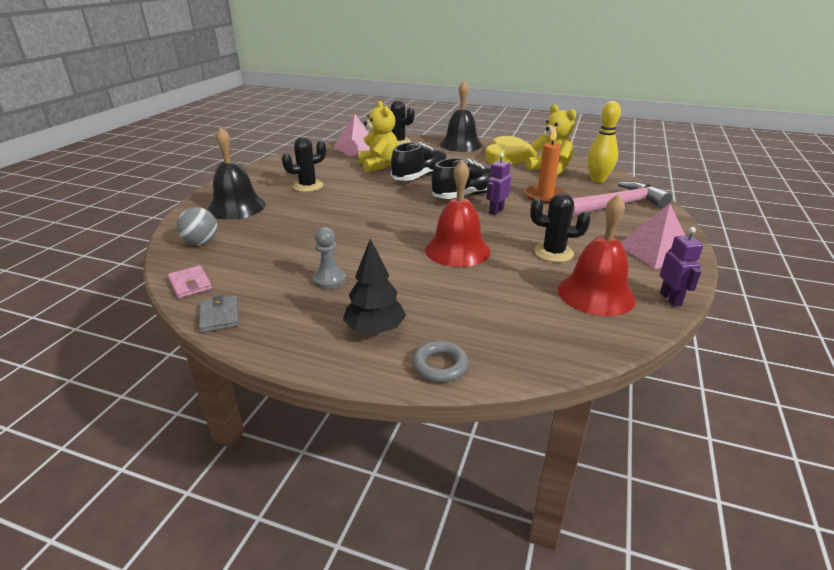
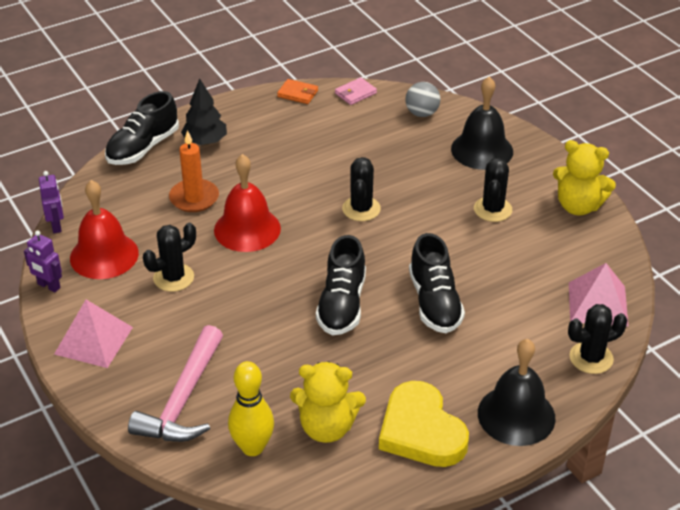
camera: 130 degrees right, 10 degrees up
(190, 284) = (355, 93): pink wallet -> pink wallet turned 45 degrees counterclockwise
(219, 316) = (297, 94): grey wallet -> orange wallet
(329, 280) = (286, 148): grey pawn -> none
(367, 221) = (361, 209): none -> black cactus
(379, 165) = (506, 289): yellow teddy bear -> yellow teddy bear (578, 206)
(440, 366) = (143, 148): grey ring -> black shoe
(496, 211) = (283, 299): purple robot -> purple robot (56, 225)
(544, 196) = (270, 361): orange candle -> orange candle (194, 198)

